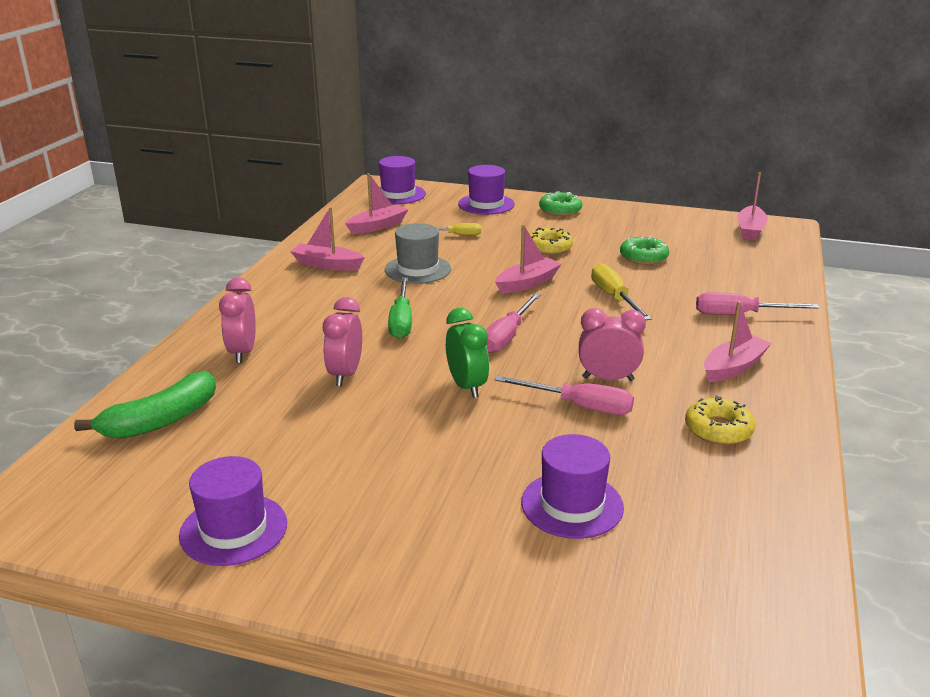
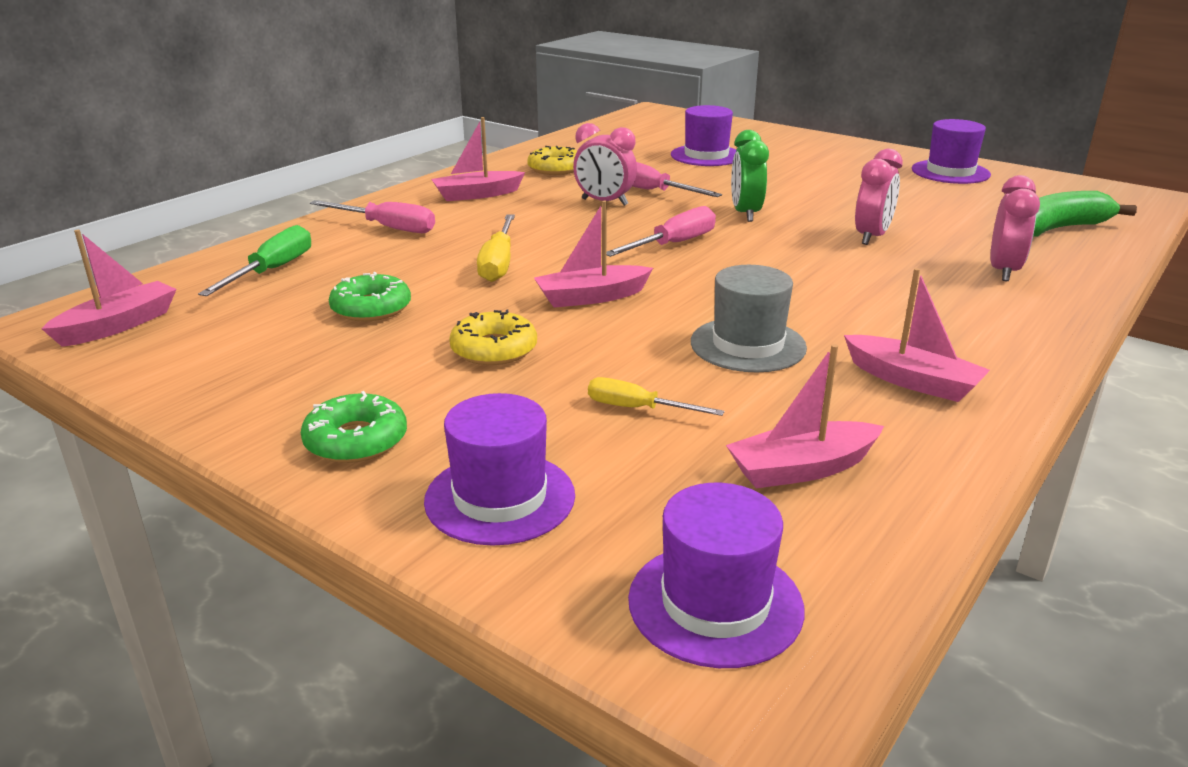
camera: 160 degrees left, 0 degrees up
(401, 321) = (796, 276): green screwdriver -> green screwdriver (272, 271)

